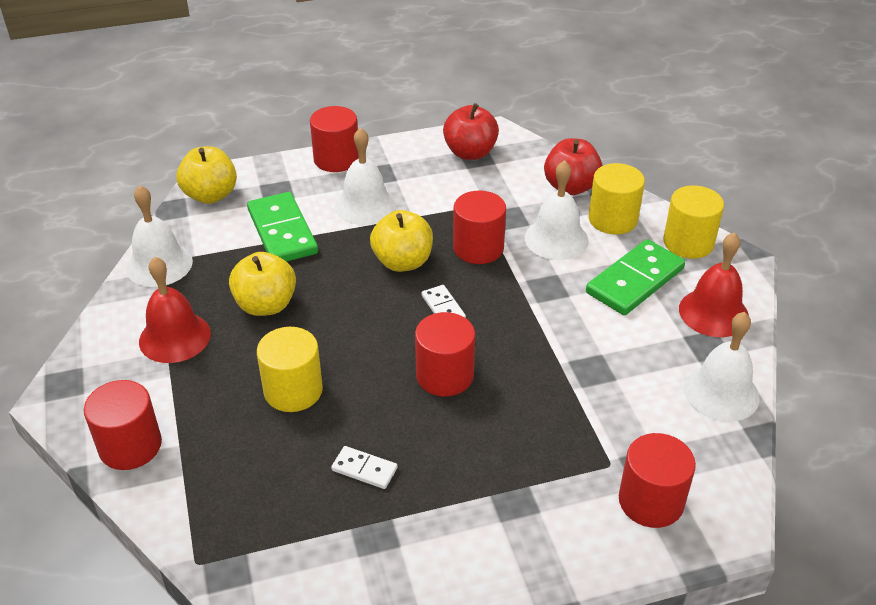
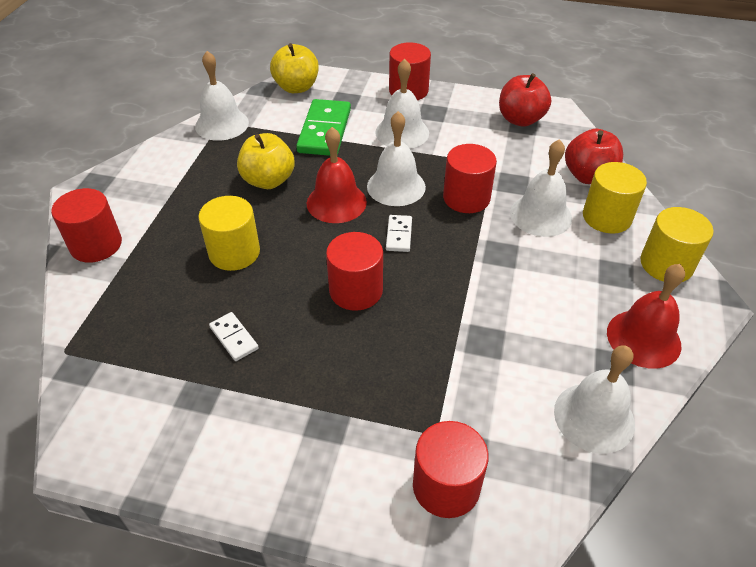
camera: 30 degrees right, 5 degrees up
(175, 337) = (189, 179): red bell -> red bell (336, 202)
(402, 262) = (396, 186): yellow apple -> white bell
(635, 280) = (586, 278): green domino -> none

